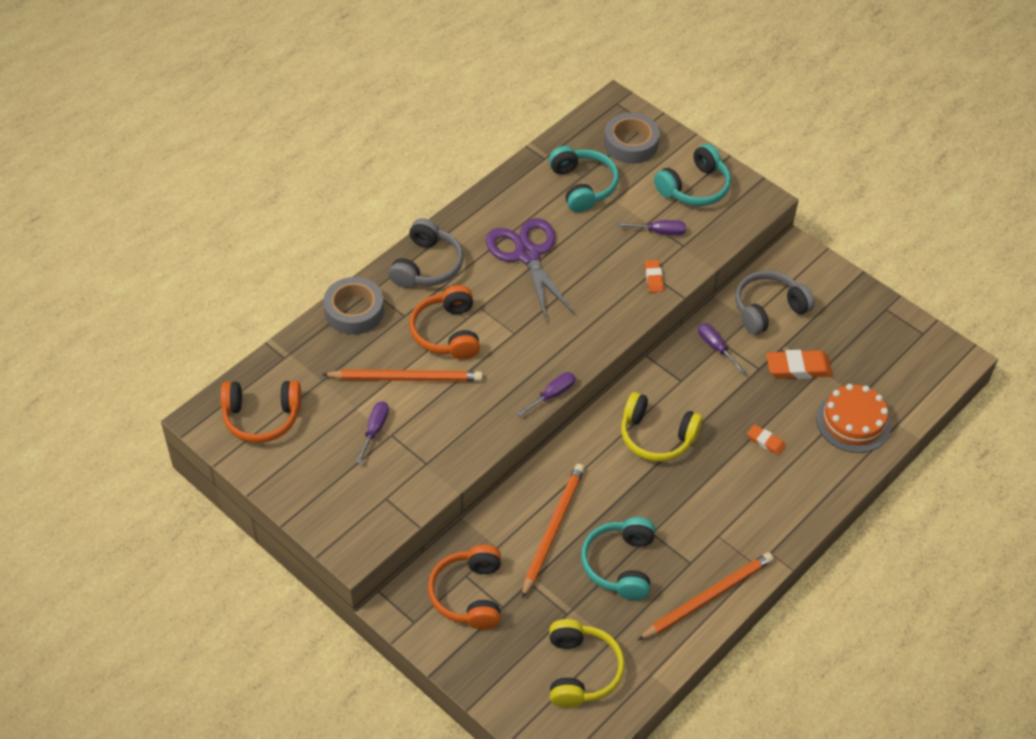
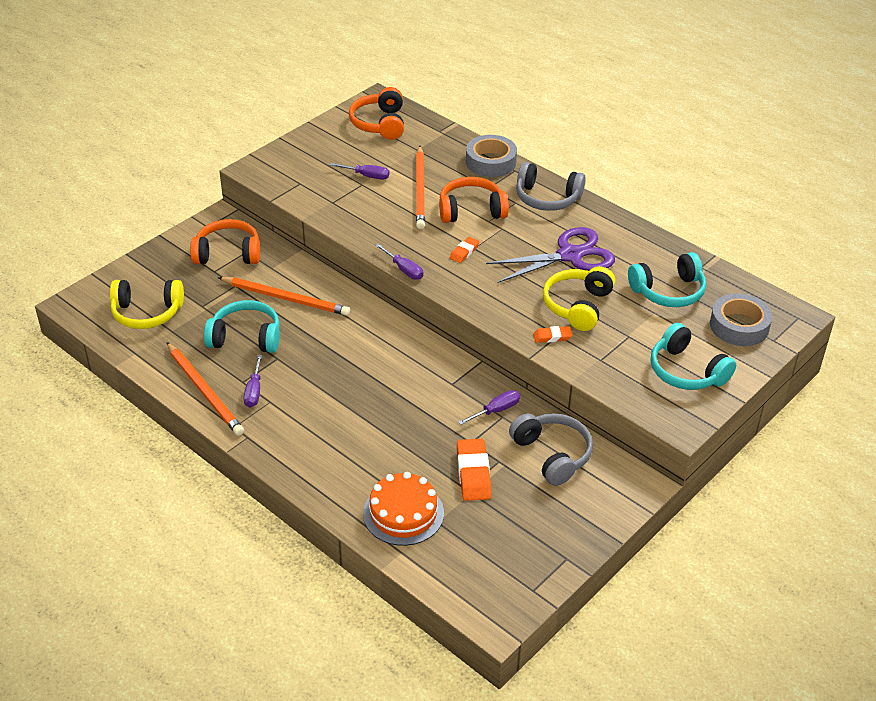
camera: 90 degrees right, 10 degrees down
(656, 436) = (384, 364): yellow headphones -> yellow headphones (578, 306)
(659, 232) = (616, 343): purple screwdriver -> purple screwdriver (254, 391)
(765, 441) = (377, 441): orange eraser -> orange eraser (464, 252)

